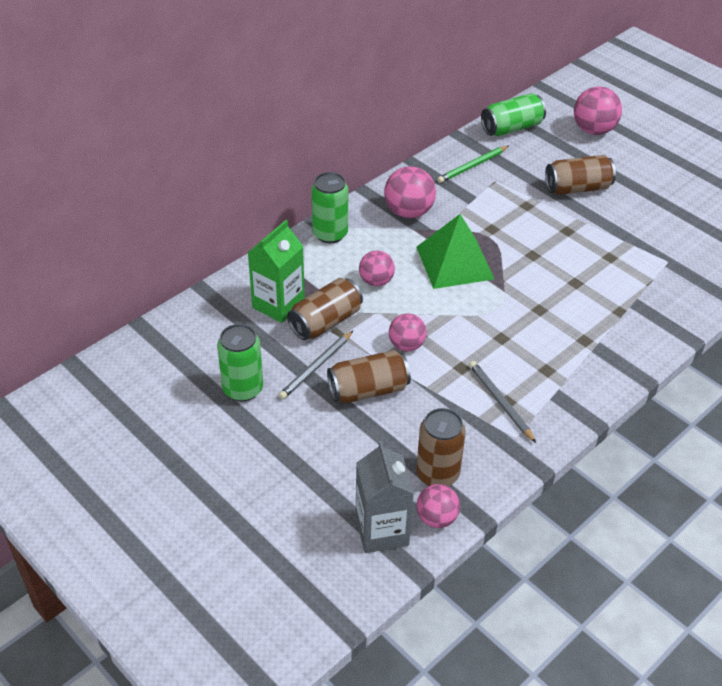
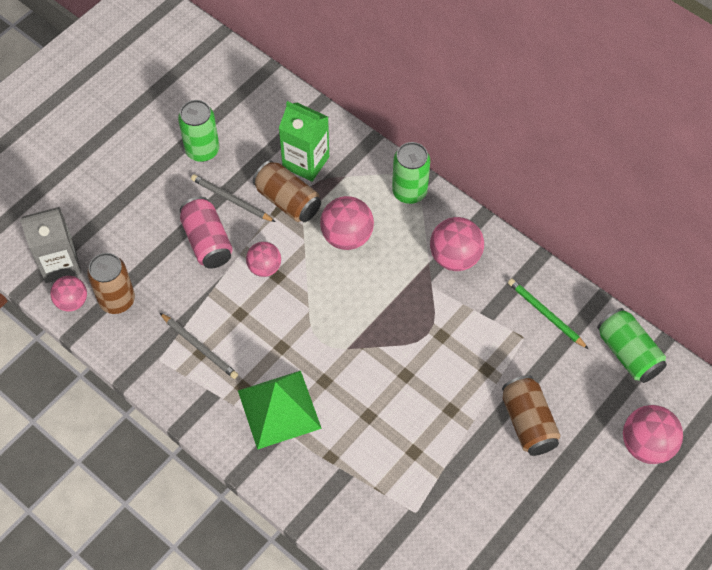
camera: 85 degrees right, 15 degrees up
(368, 390) = (207, 241): brown can -> pink can
(376, 281) = (347, 236): pink ball -> pink ball, size x1.53
(454, 262) = (383, 302): green pyramid -> green pyramid (279, 409)
(500, 402) = (199, 347): grey pencil -> grey pencil turned 75 degrees clockwise

